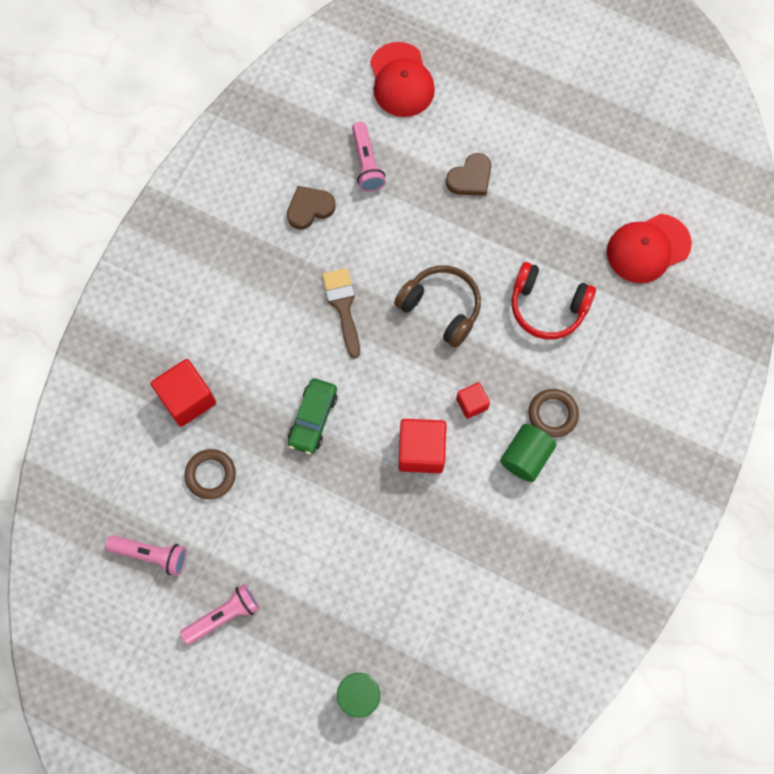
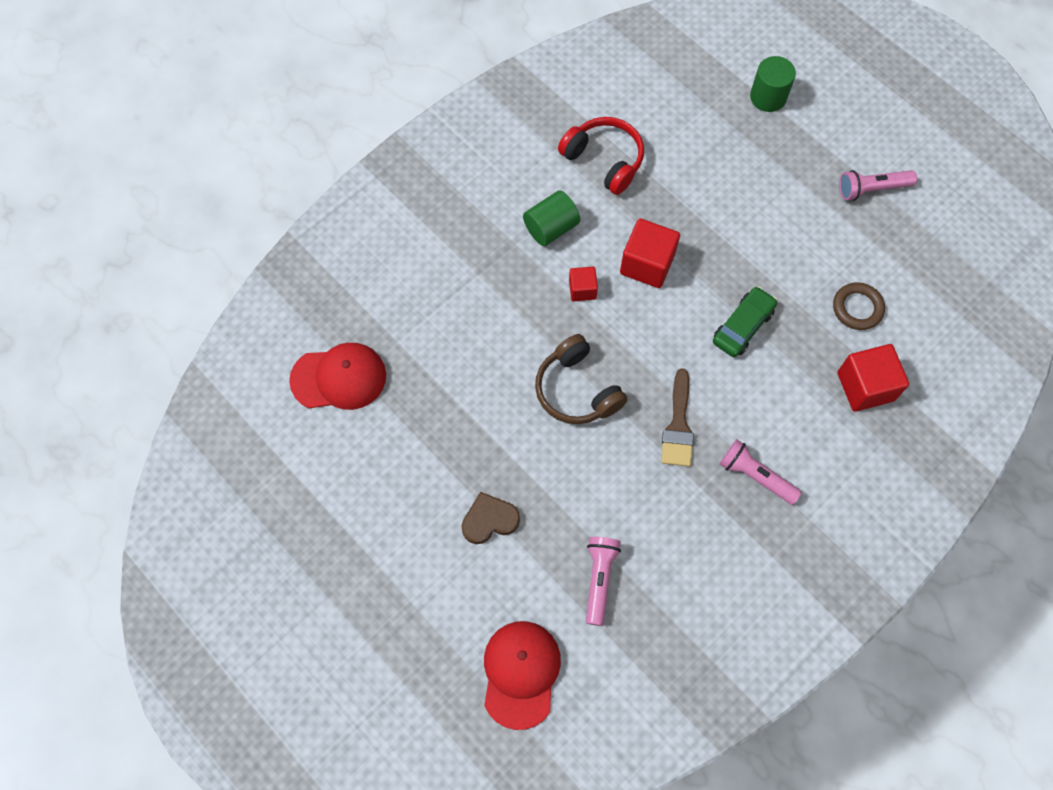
camera: 160 degrees left, 5 degrees down
(151, 555) = (929, 258): pink flashlight -> pink flashlight (755, 476)
(309, 208) = (681, 547): brown heart -> none
(547, 307) = (468, 355): red headphones -> red headphones (604, 160)
(552, 414) = (509, 255): brown ring -> none

